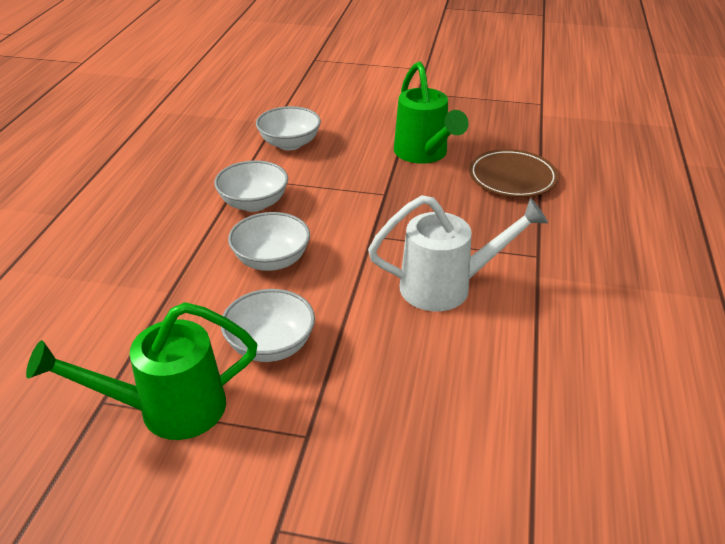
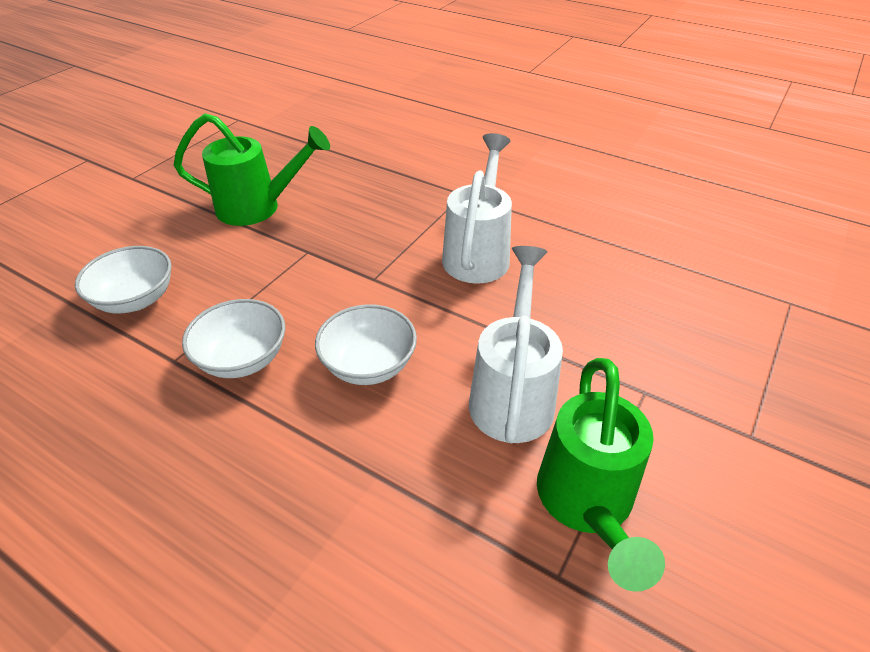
camera: 70 degrees left, 5 degrees up
(270, 345) = (512, 394): white bowl -> white watering can
(512, 177) = (343, 171): brown plate -> none

